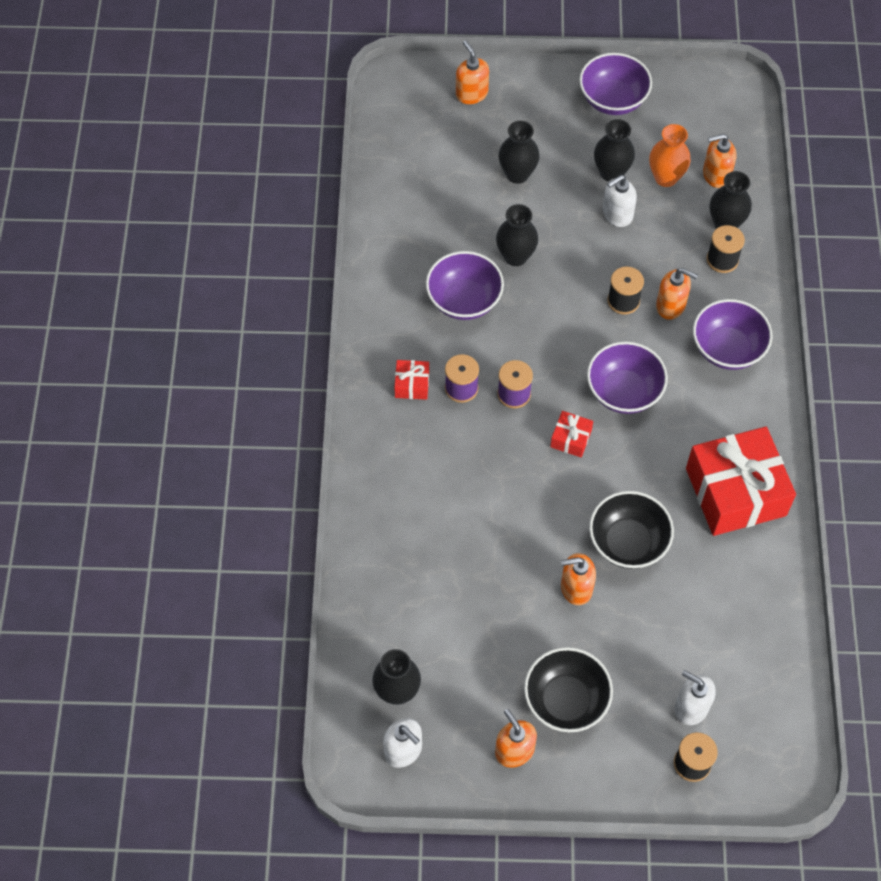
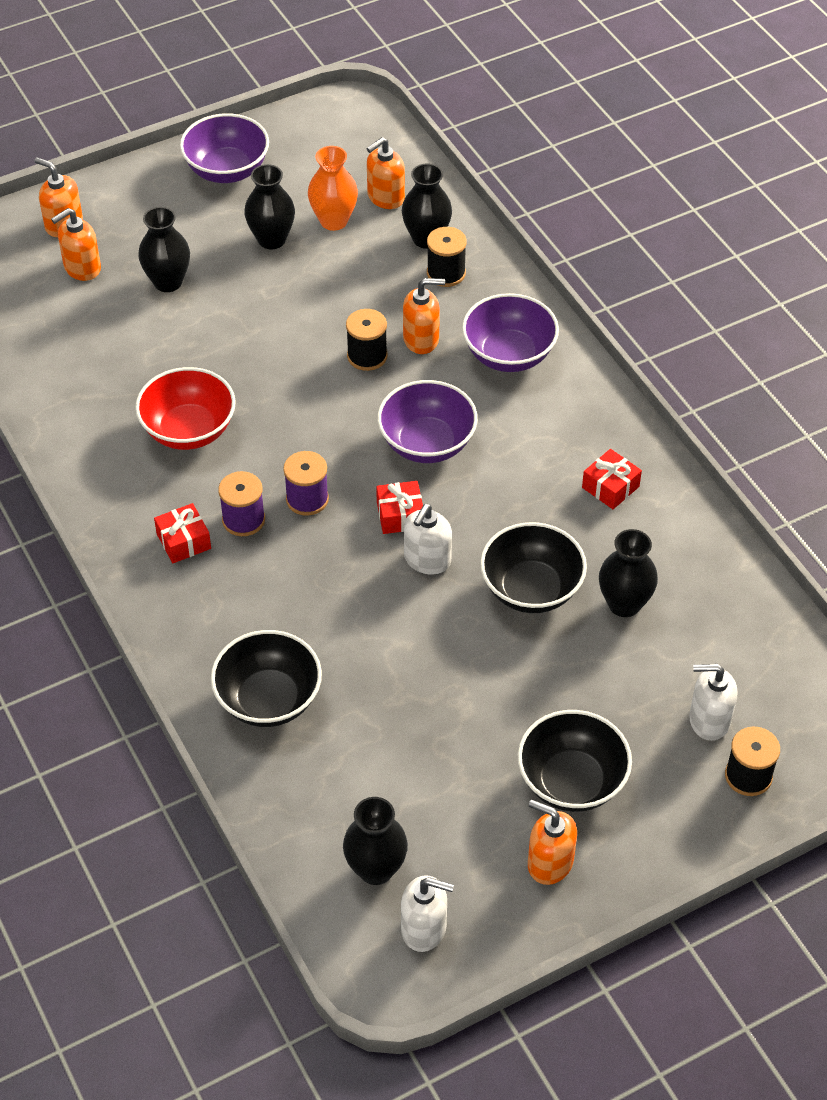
camera: 30 degrees left, 10 degrees down
(399, 532) = (268, 700): none -> black bowl
(464, 300) = (189, 430): purple bowl -> red bowl
(515, 256) = (219, 363): black vase -> black vase (624, 604)
(576, 588) = (506, 662): orange soap dispenser -> orange soap dispenser (82, 268)
(617, 214) = (304, 276): white soap dispenser -> white soap dispenser (427, 560)
(735, 492) = (610, 487): red gift -> red gift, size x0.43

